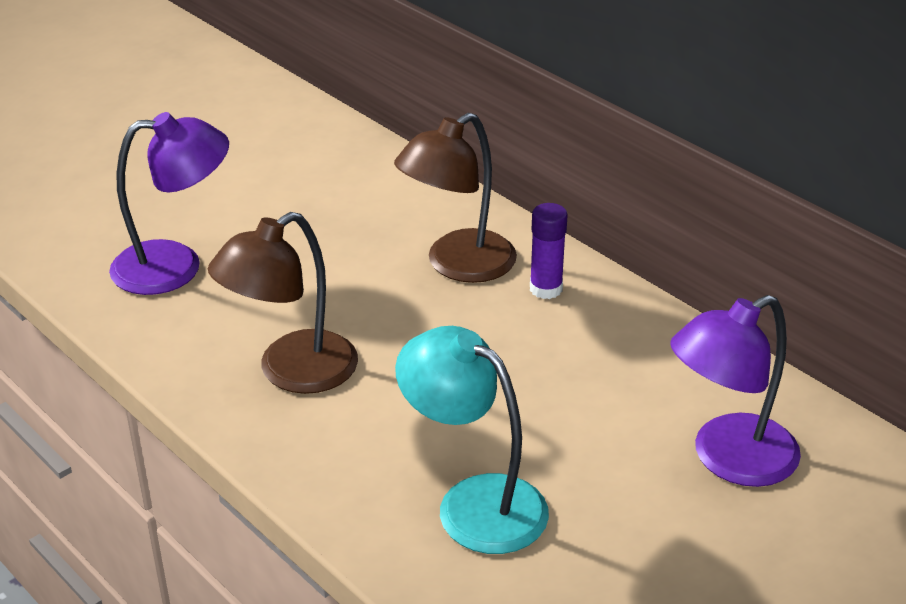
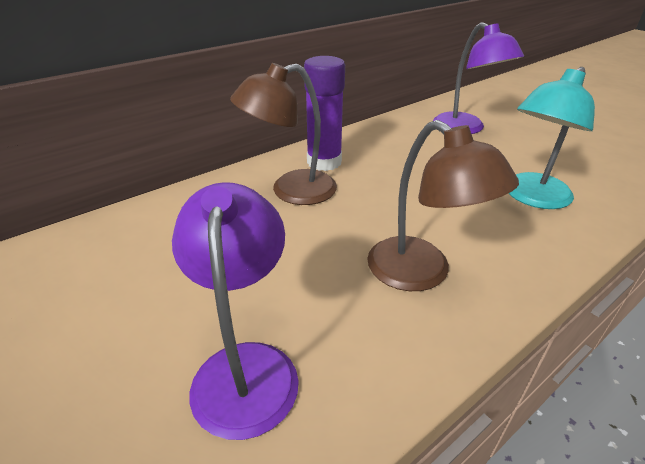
camera: 85 degrees left, 0 degrees up
(457, 265) = (291, 191): brown lamp -> brown lamp turned 105 degrees clockwise
(546, 289) = (324, 162): purple glue stick -> purple glue stick, size x1.64

